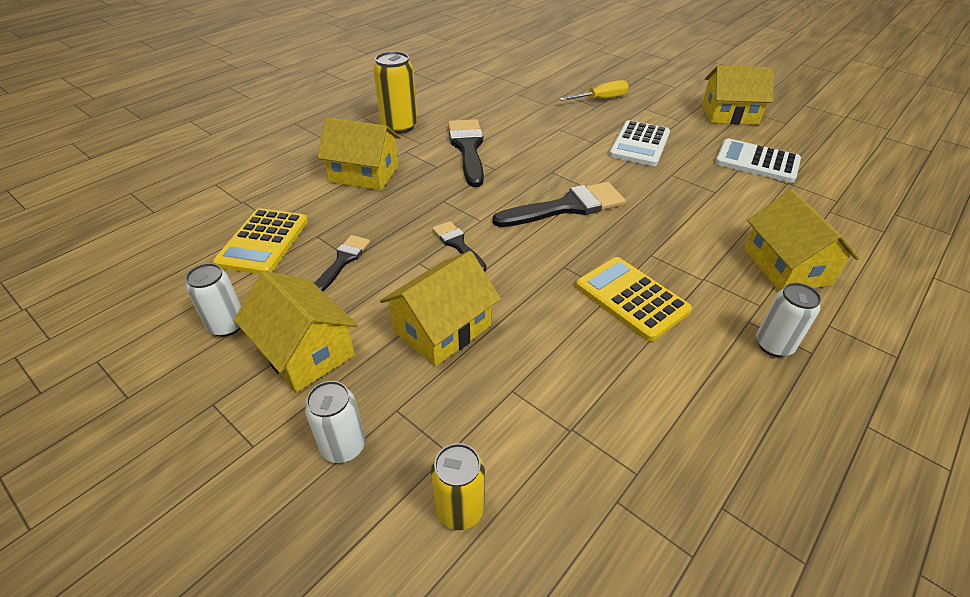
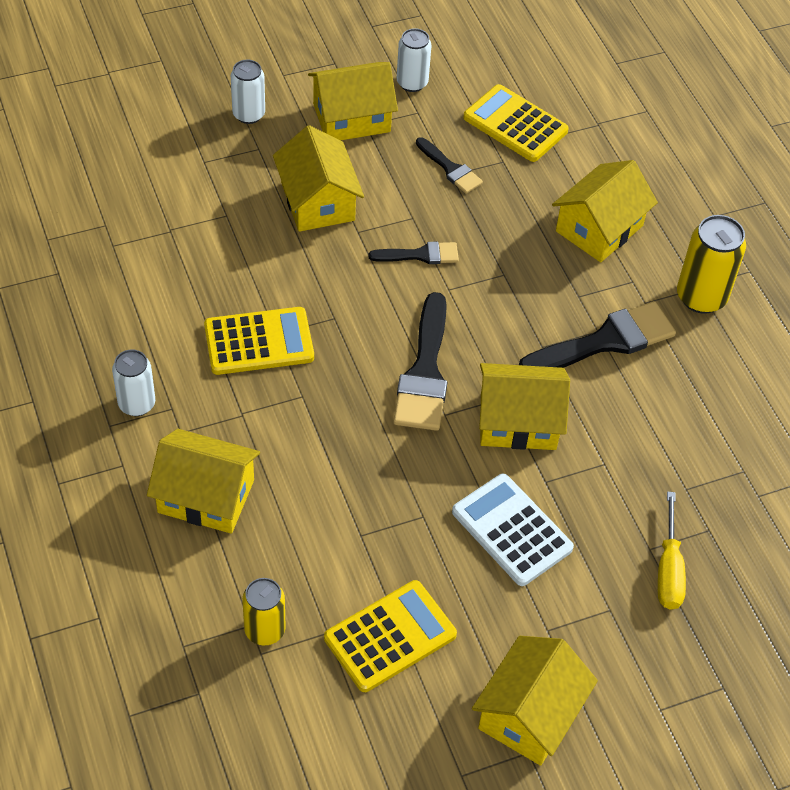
camera: 115 degrees right, 10 degrees up
(460, 509) = (161, 151): yellow can -> yellow can (265, 630)
(468, 148) = (604, 341): black brush -> black brush turned 45 degrees counterclockwise
(564, 161) = (518, 422): none -> yellow house
(757, 162) = (390, 637): white calculator -> yellow calculator

